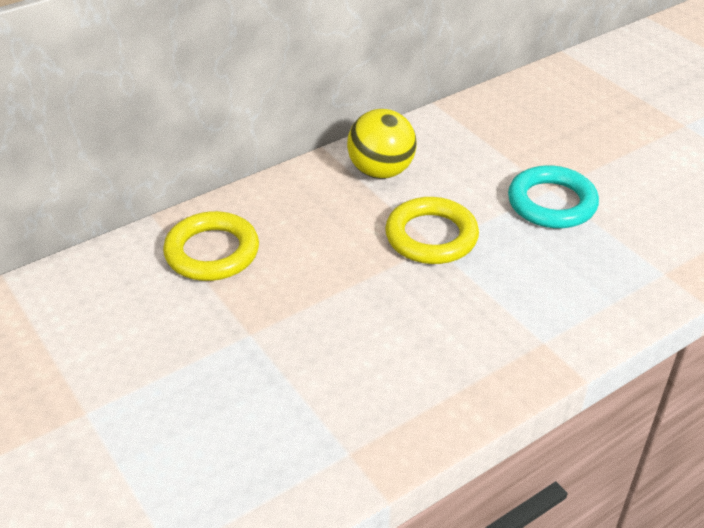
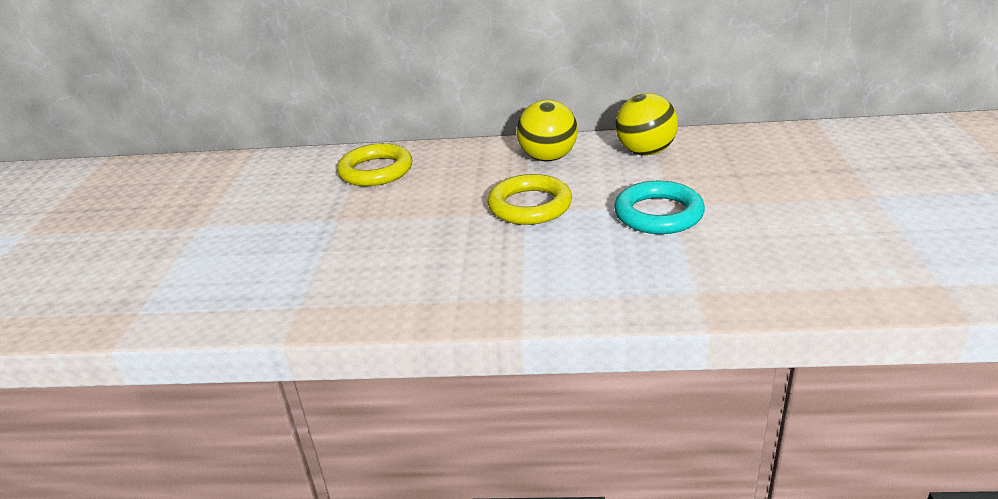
camera: 40 degrees right, 10 degrees down
(464, 134) = (645, 152): none -> yellow ball

